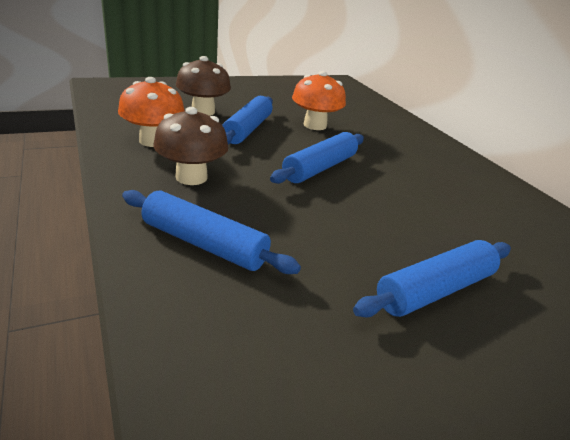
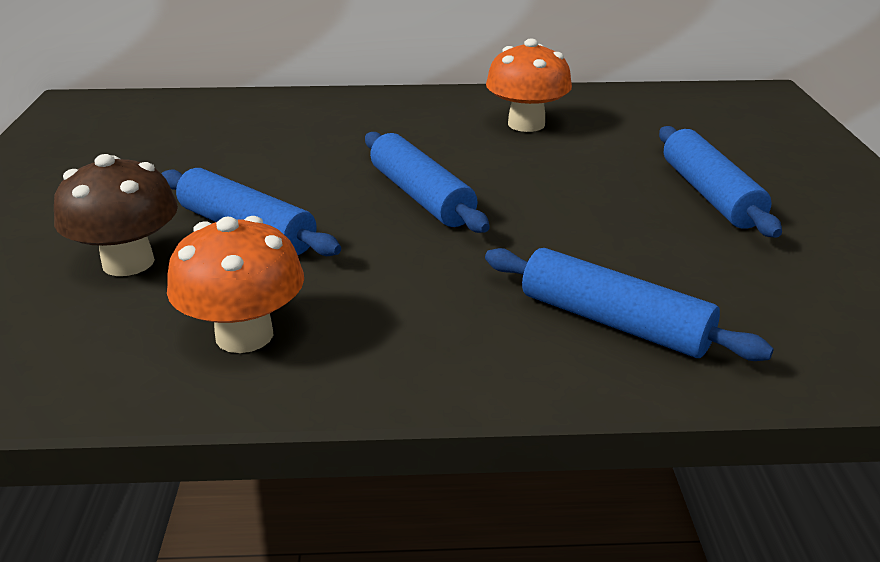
camera: 65 degrees left, 0 degrees up
(191, 177) = (414, 310): brown mushroom -> none
(204, 244) = (614, 322): blue rolling pin -> blue rolling pin turned 75 degrees clockwise
(315, 125) = (266, 168): orange mushroom -> orange mushroom (526, 124)

